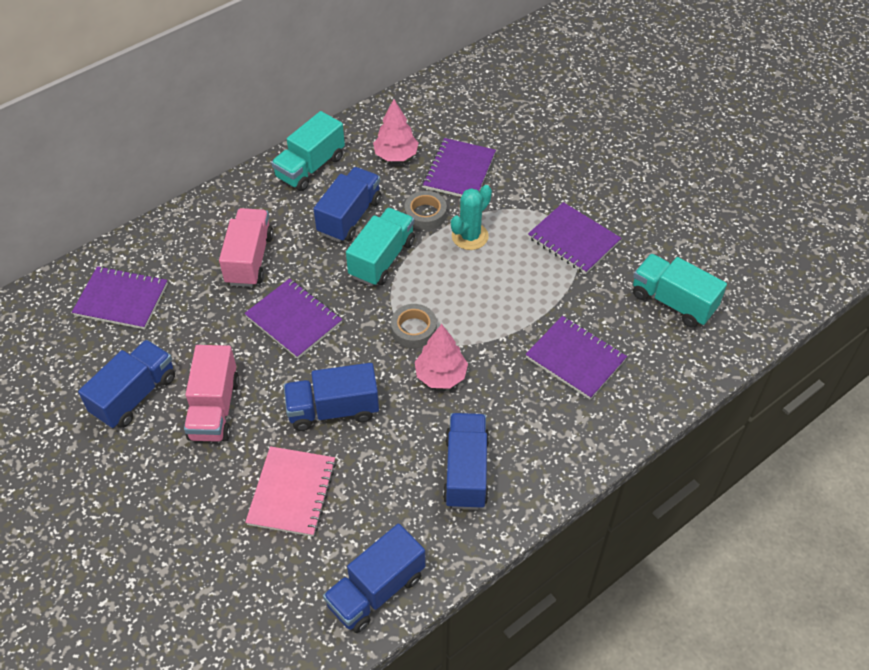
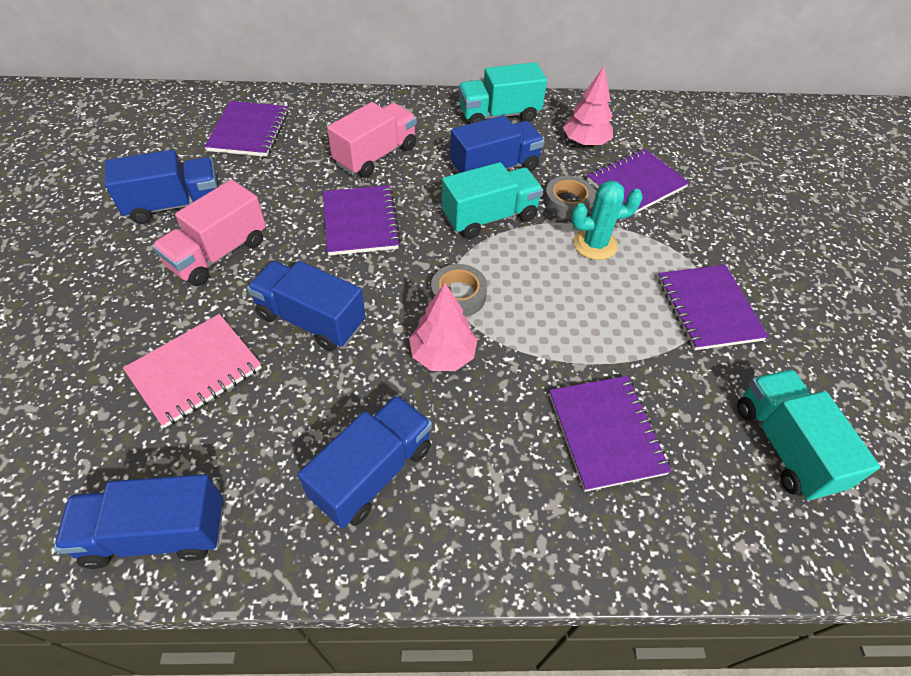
camera: 35 degrees right, 0 degrees up
(121, 299) = (249, 131): purple notebook -> purple notebook turned 45 degrees clockwise

